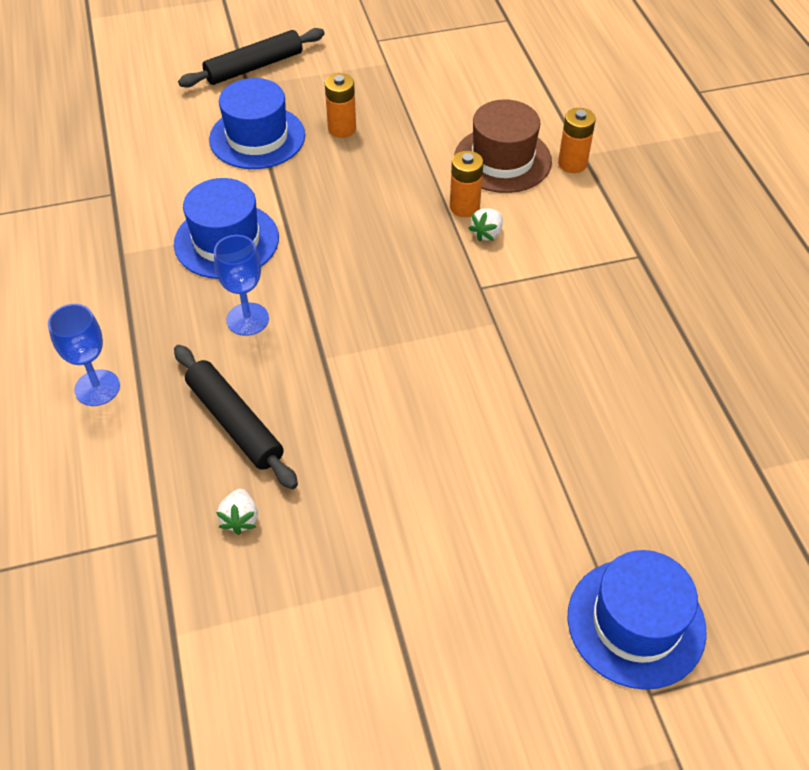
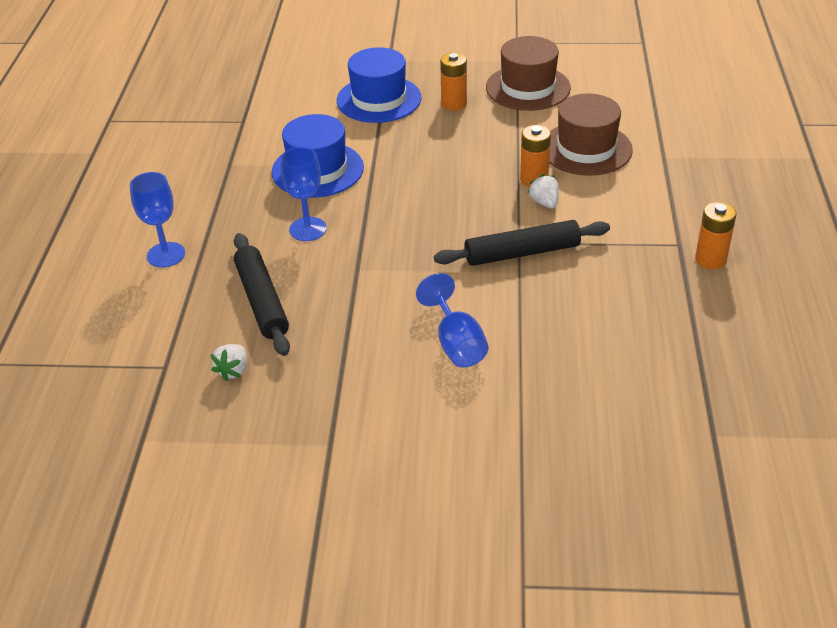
camera: 20 degrees right, 10 degrees down
(254, 67) = (401, 48): black rolling pin -> black rolling pin (522, 253)
(412, 95) = (528, 88): none -> brown hat
(467, 425) = (456, 343): none -> blue goblet
(487, 233) = (544, 202): white strawberry -> white strawberry turned 105 degrees clockwise
(572, 164) = (650, 162): orange battery -> orange battery (710, 259)
(636, 623) = (536, 527): blue hat -> none

